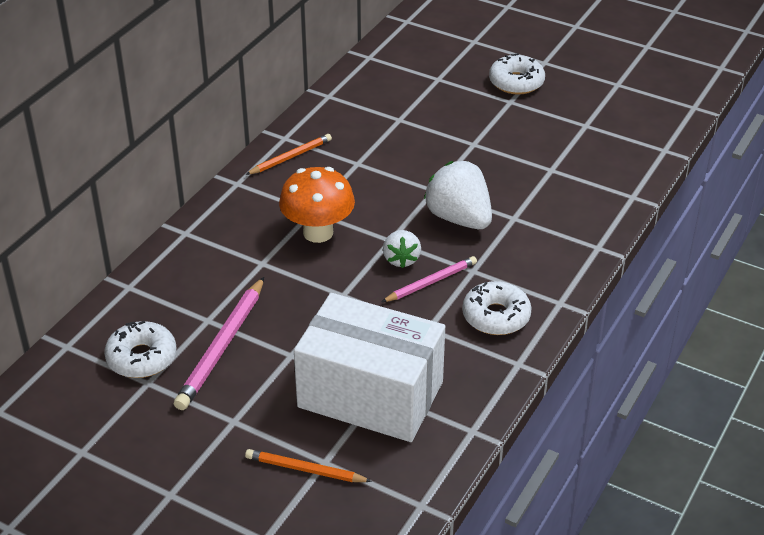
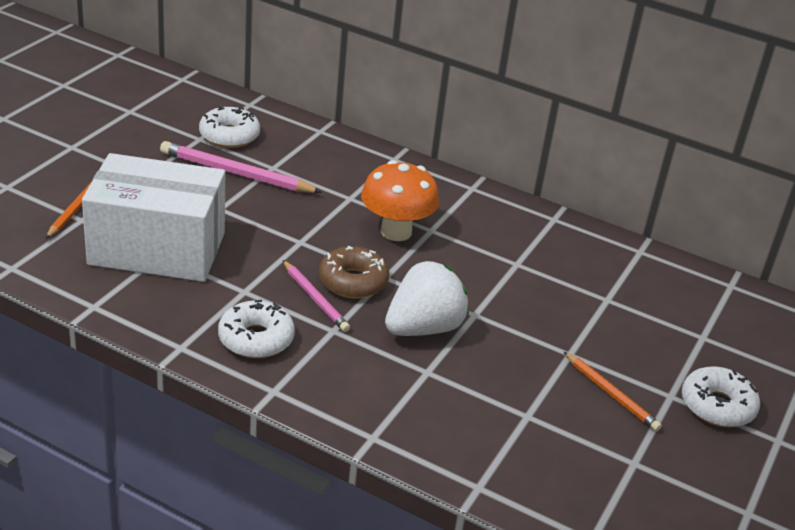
camera: 85 degrees right, 5 degrees down
(290, 157) = (520, 221): orange pencil -> orange pencil (611, 394)
(370, 395) = (157, 249): white box -> white box turned 75 degrees clockwise
(401, 259) = (353, 281): white strawberry -> brown donut

